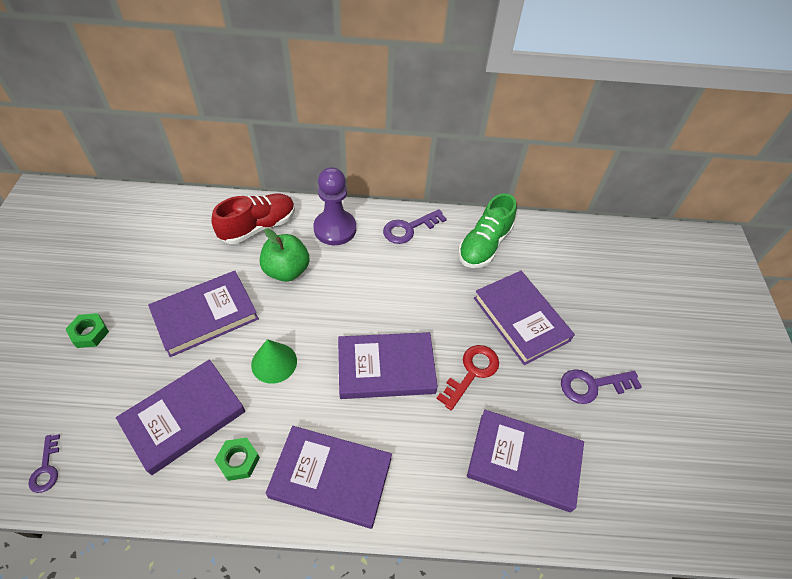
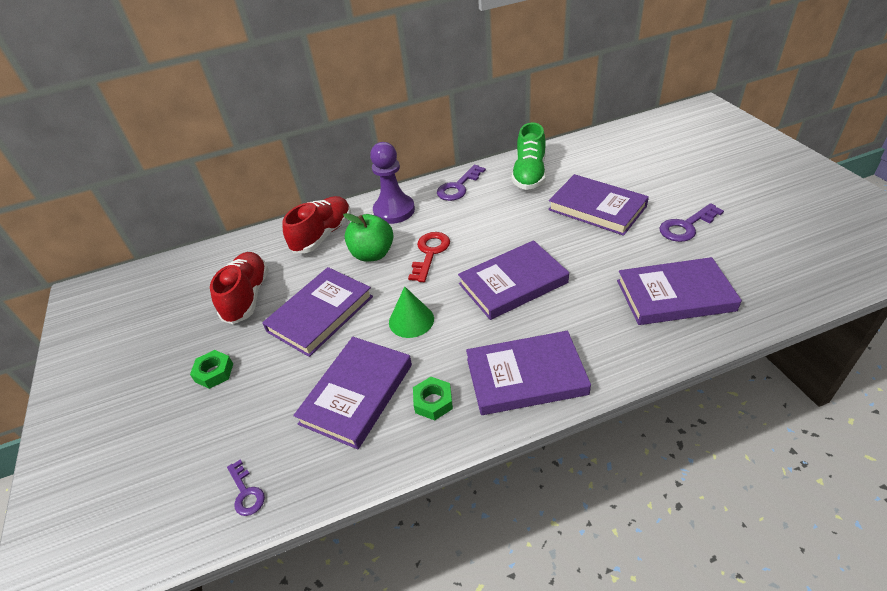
camera: 15 degrees left, 10 degrees down
(159, 265) = (247, 297): none -> red shoe
(472, 372) = (586, 257): red key -> red key (430, 253)

